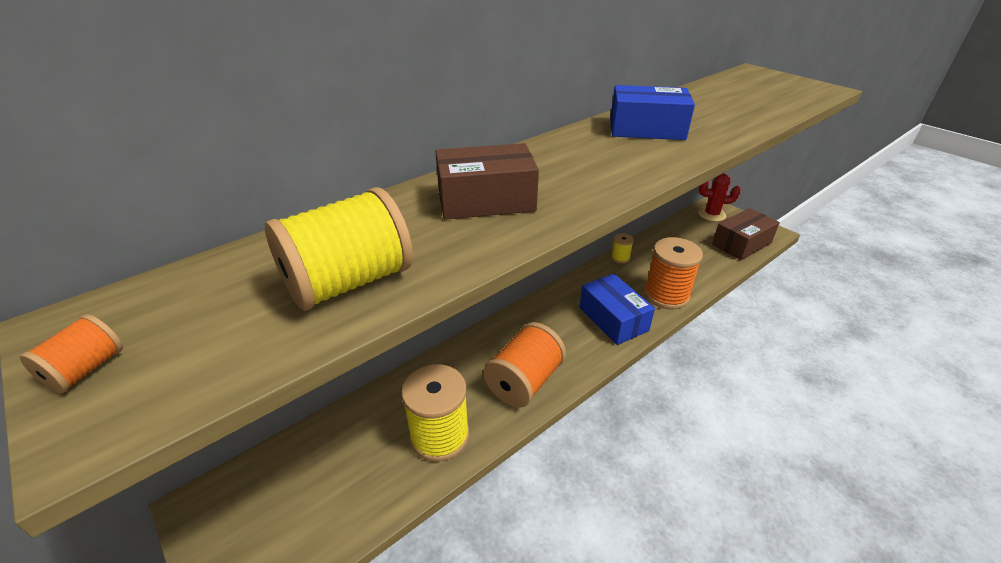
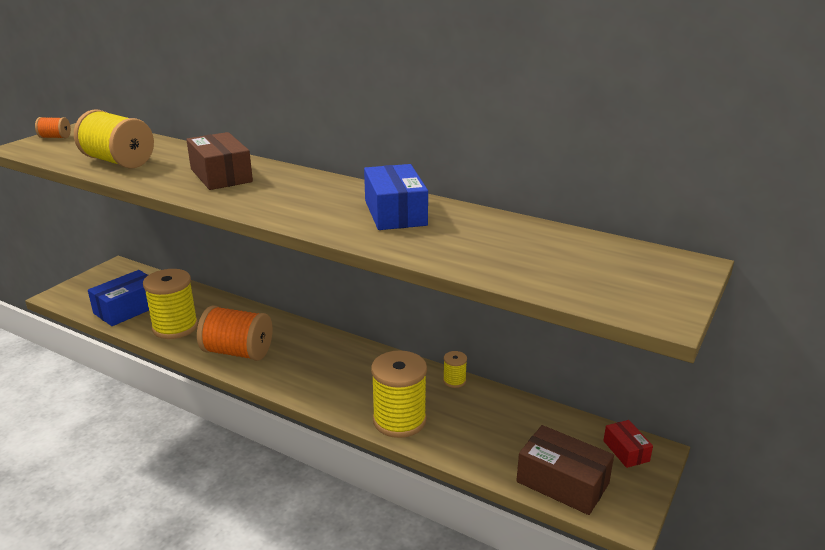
camera: 70 degrees right, 10 degrees down
(613, 319) = (339, 388): blue box -> blue box (128, 309)
(666, 295) = (399, 420): orange spool -> yellow spool
(711, 214) = (626, 451): red cactus -> red box

